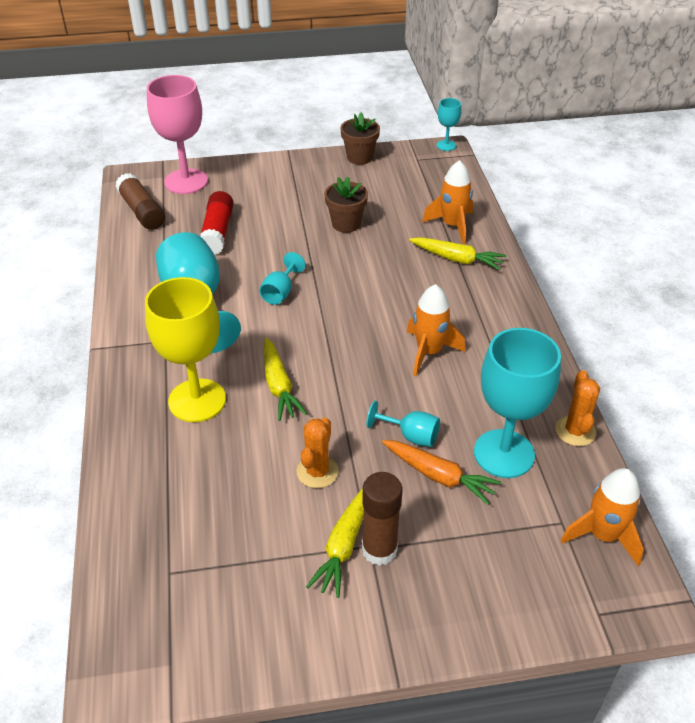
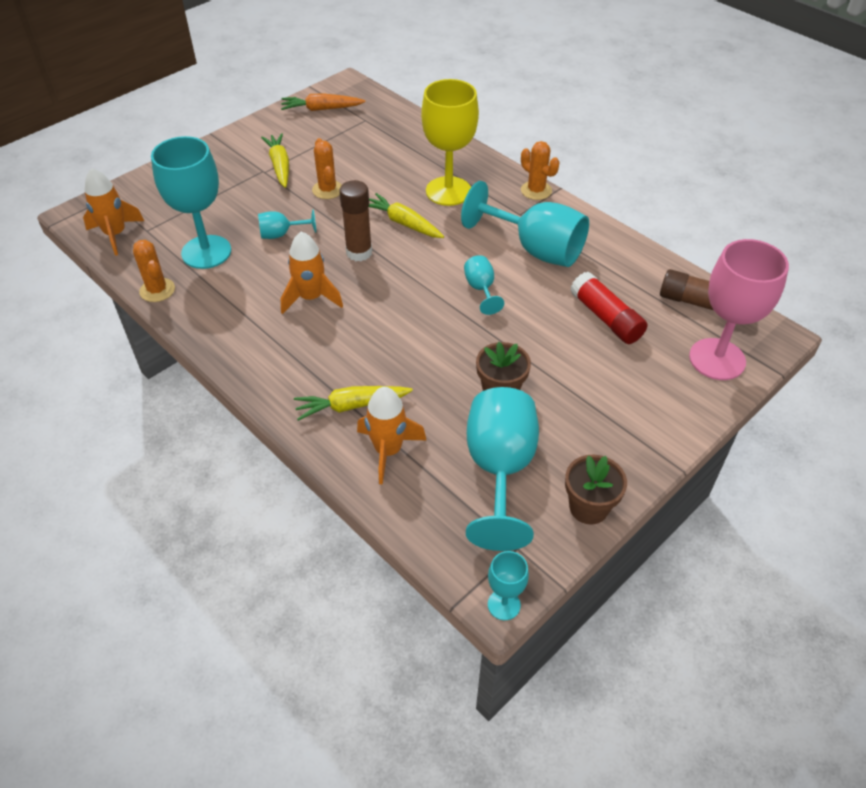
camera: 145 degrees right, 5 degrees up
(118, 357) = (536, 190): none -> orange cactus
(379, 550) = (257, 172): brown glue stick -> brown glue stick (359, 252)
(391, 190) = (499, 470): none -> turquoise goblet
(439, 476) = (245, 220): orange carrot -> orange carrot (321, 109)

